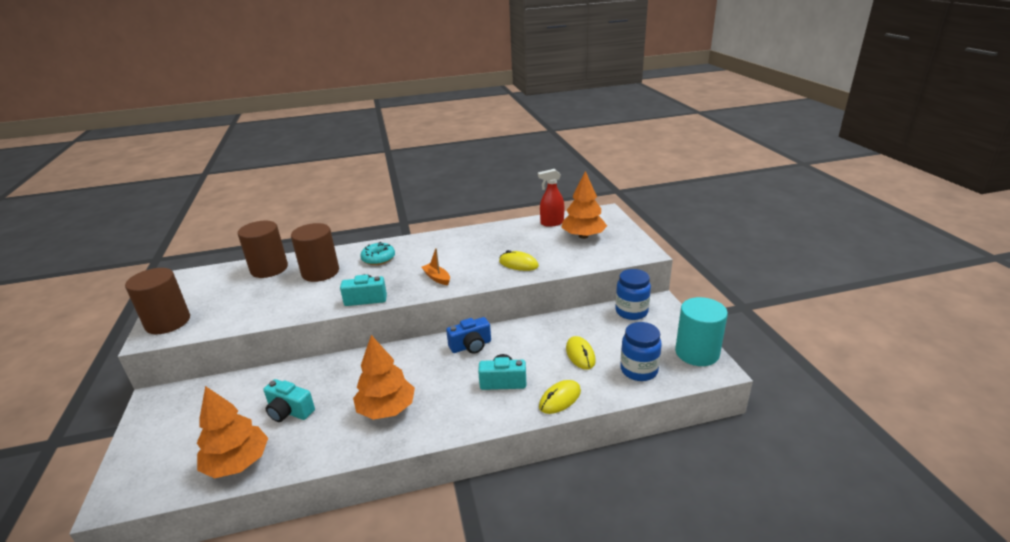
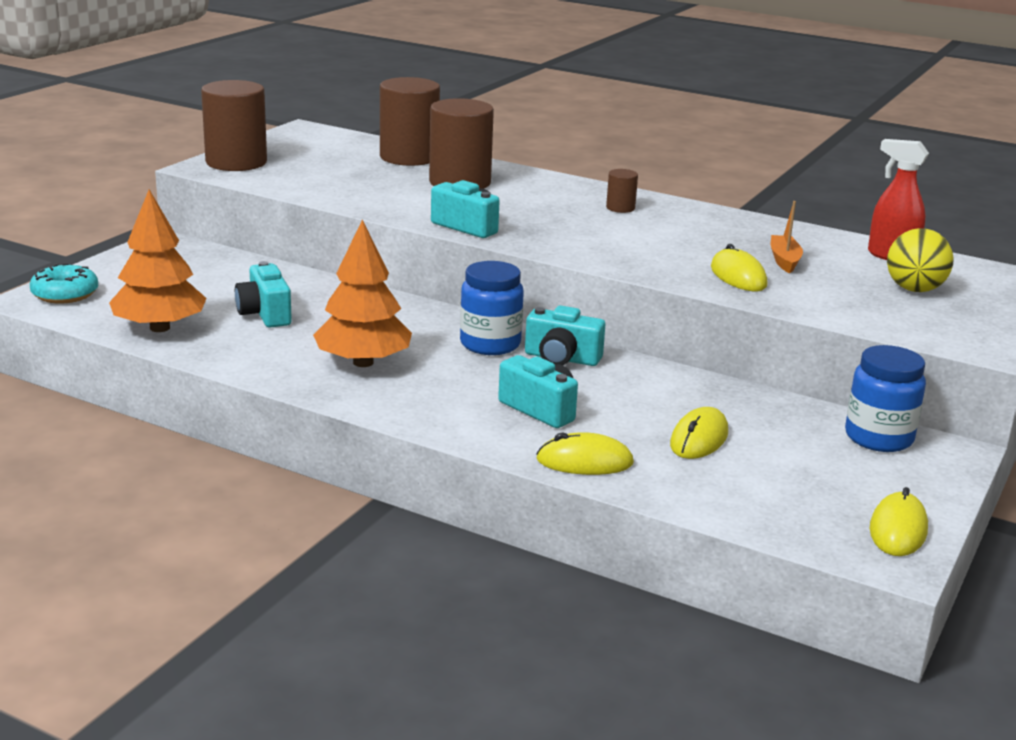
camera: 40 degrees right, 5 degrees down
(378, 259) = (553, 197): turquoise donut -> turquoise donut (65, 294)
(417, 250) = (620, 208): none -> brown cylinder
(437, 278) = (592, 244): orange boat -> orange boat (784, 260)
(471, 346) = (561, 358): blue camera -> turquoise camera
(583, 236) = (914, 289): orange tree -> yellow ball
(639, 370) = (758, 496): blue jar -> blue jar (490, 344)
(697, 353) = (898, 530): turquoise cylinder -> yellow mouse

